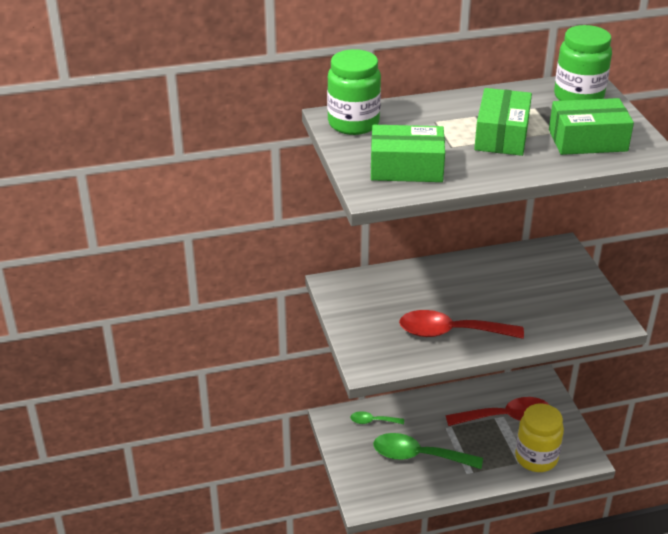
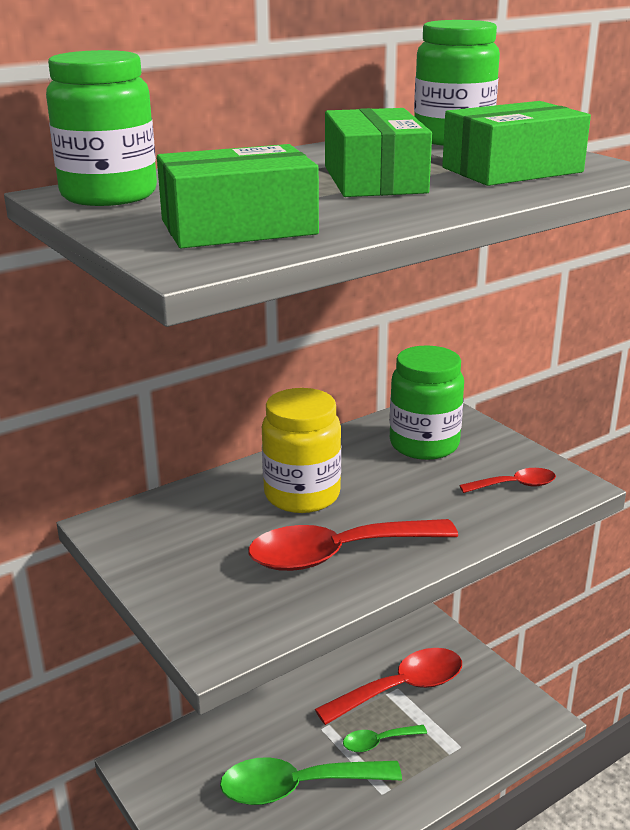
camera: 20 degrees left, 10 degrees down
(372, 421) = (206, 750): green spoon -> green spoon (378, 742)
(536, 458) = (471, 738): yellow jar -> yellow jar (302, 495)
(538, 272) = (424, 444): none -> green jar
(579, 314) = (515, 485): none -> red spoon

